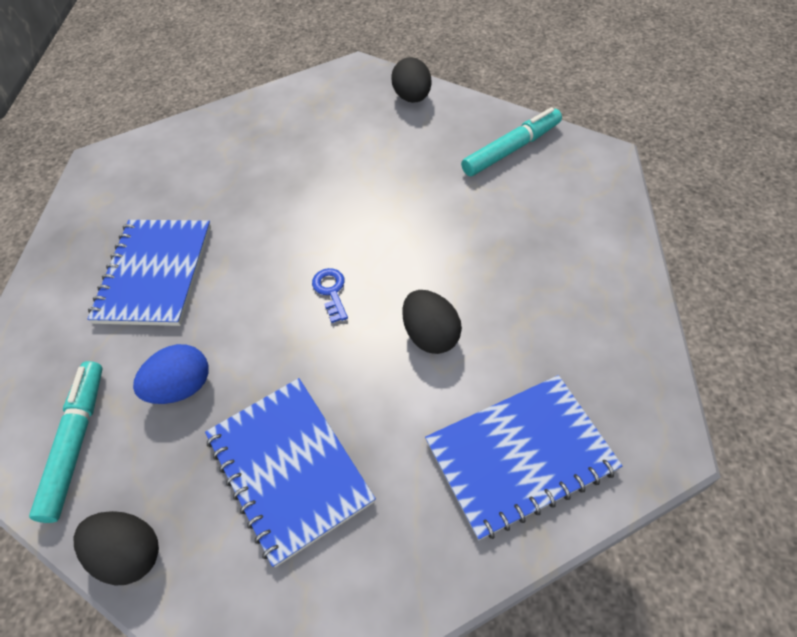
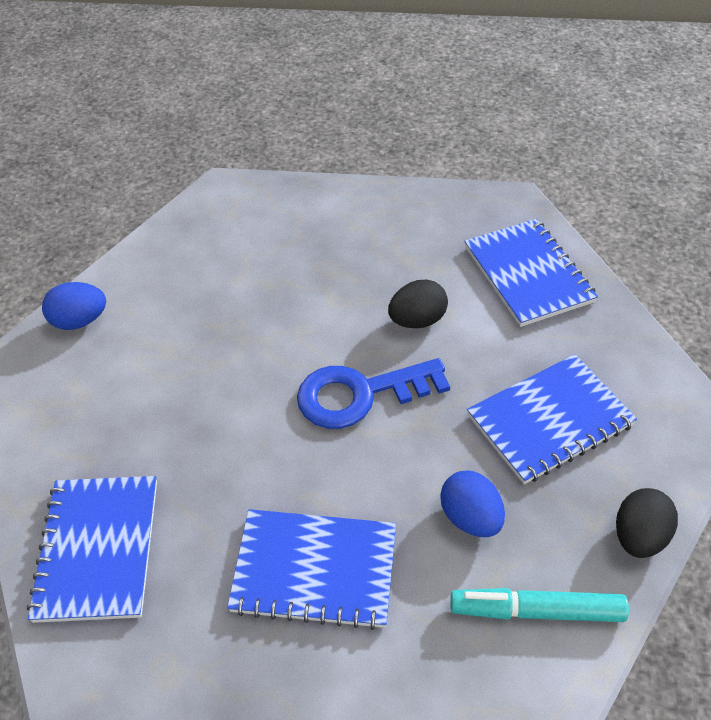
camera: 90 degrees left, 5 degrees down
(199, 149) = (97, 549): none -> blue notebook
(331, 291) = (360, 394): blue key -> blue key, size x2.26
(412, 97) = (80, 321): black egg -> blue egg
(511, 149) = (194, 247): turquoise marker -> none

